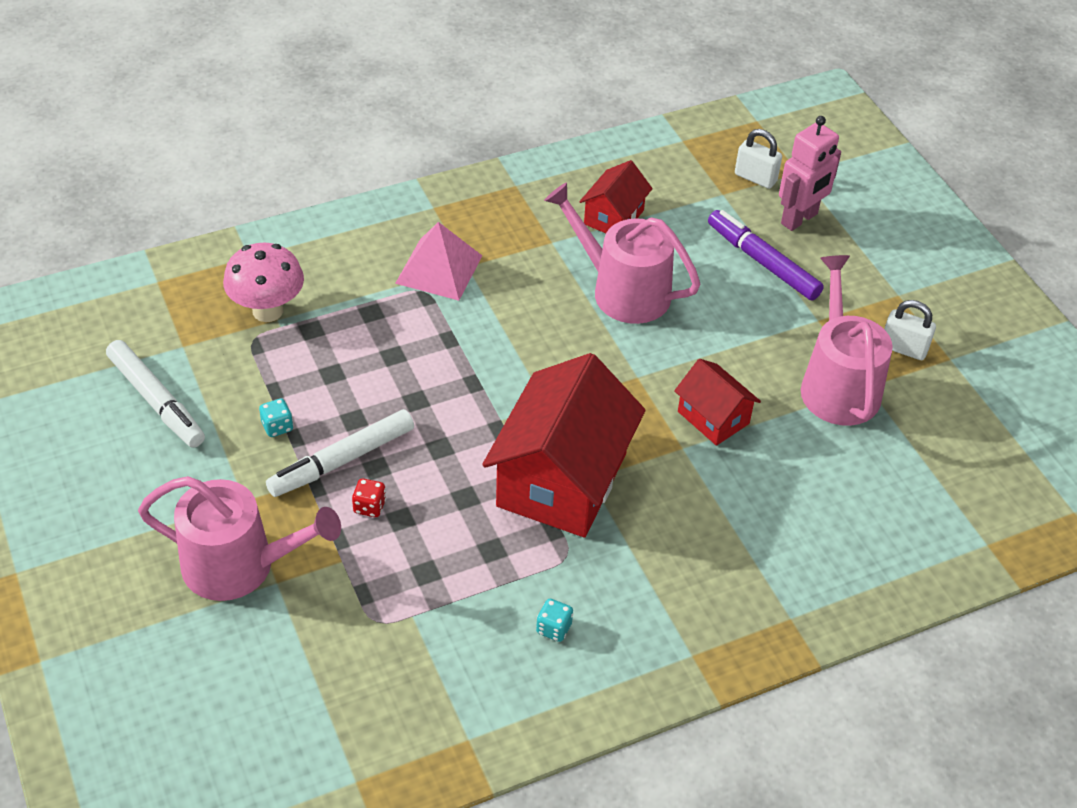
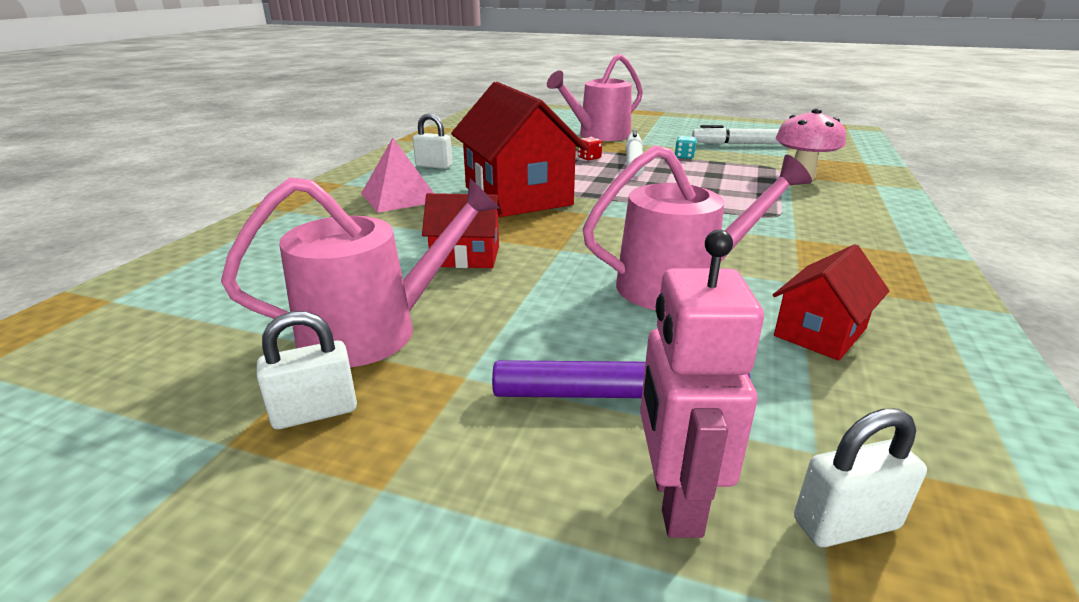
camera: 135 degrees right, 20 degrees down
(439, 269) = (801, 227): pink pyramid -> pink pyramid (400, 197)
(553, 628) = (434, 166): turquoise dice -> white padlock
(614, 217) = (820, 332): red house -> red house turned 60 degrees clockwise
(838, 385) = (373, 331): pink watering can -> pink watering can turned 60 degrees counterclockwise

